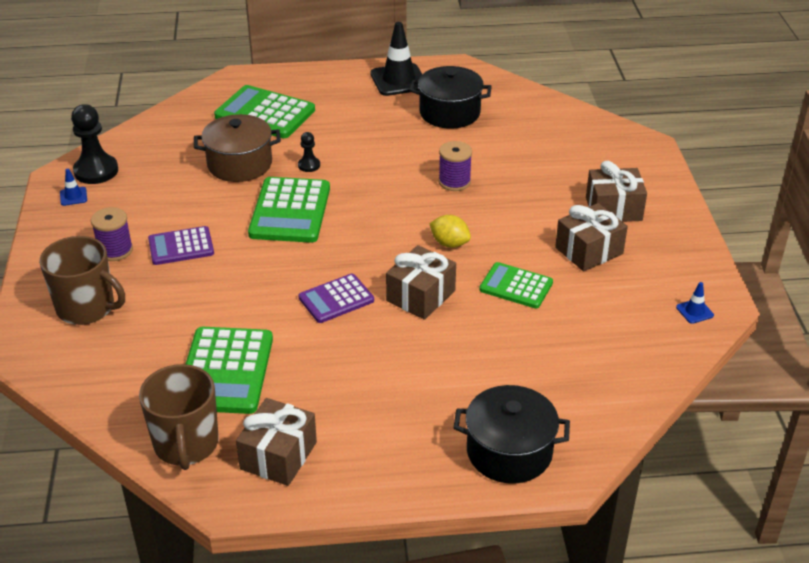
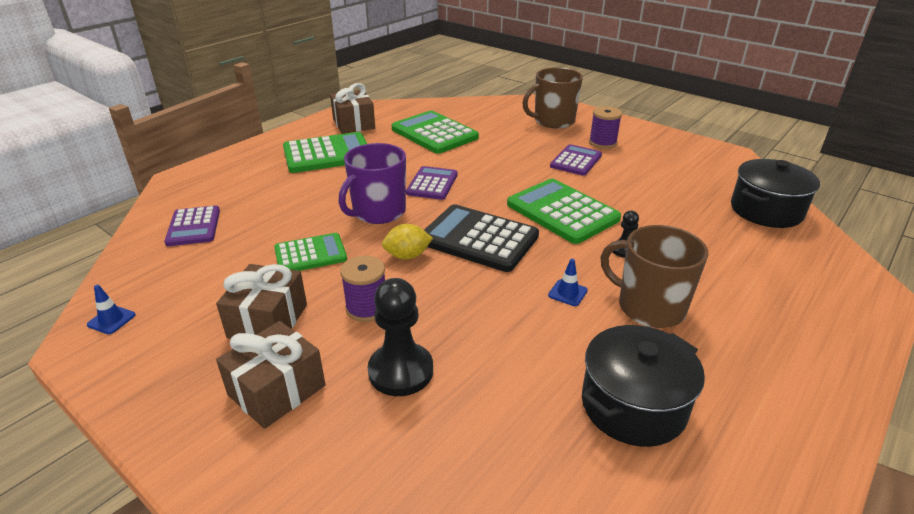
camera: 135 degrees right, 5 degrees down
(73, 196) = (693, 150): blue traffic cone -> blue traffic cone (567, 293)
(96, 171) = (724, 166): black pawn -> black pawn (401, 371)
(186, 444) = (404, 110): brown mug -> brown mug (649, 307)
(240, 164) = (667, 220): brown pot -> none
(265, 113) = (761, 271): green calculator -> green calculator (327, 154)
(383, 227) = (478, 239): none -> black calculator
(398, 80) = (776, 417): black traffic cone -> none
(421, 296) = (378, 212): brown gift -> purple mug
(454, 182) = (485, 313): purple spool -> purple spool (367, 308)
(509, 451) = (222, 172): black pot -> black pot (766, 210)
(588, 376) = (194, 227): none -> purple calculator

